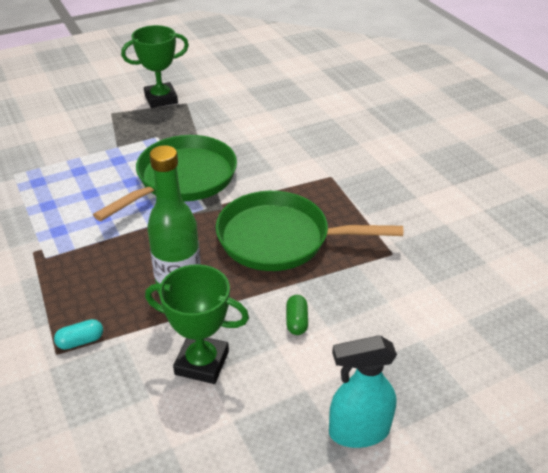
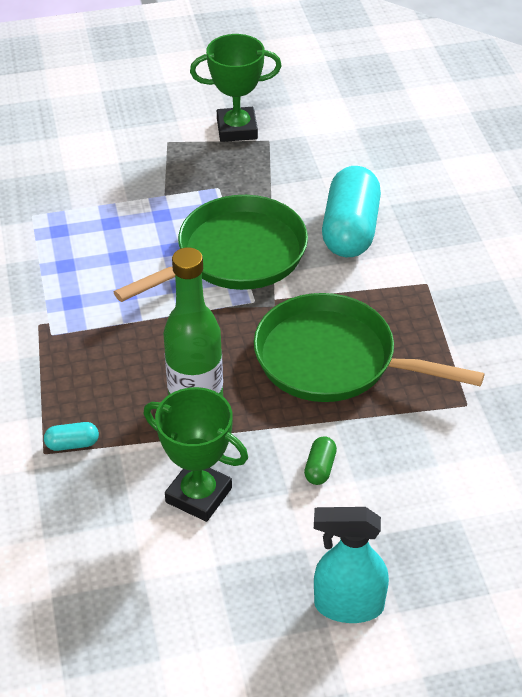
camera: 15 degrees right, 5 degrees up
(263, 150) = (350, 230): none -> turquoise capsule

